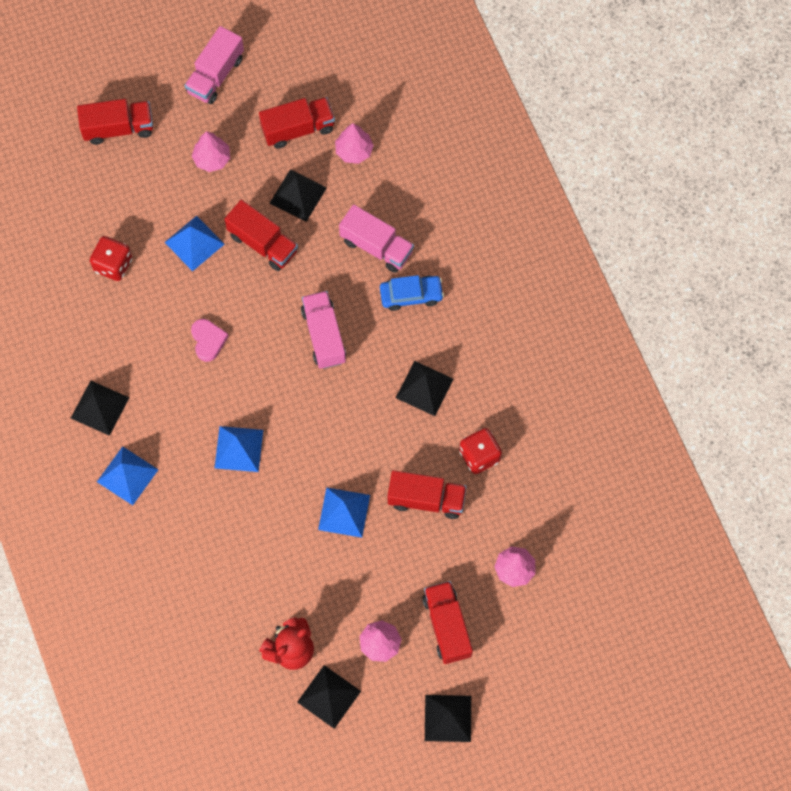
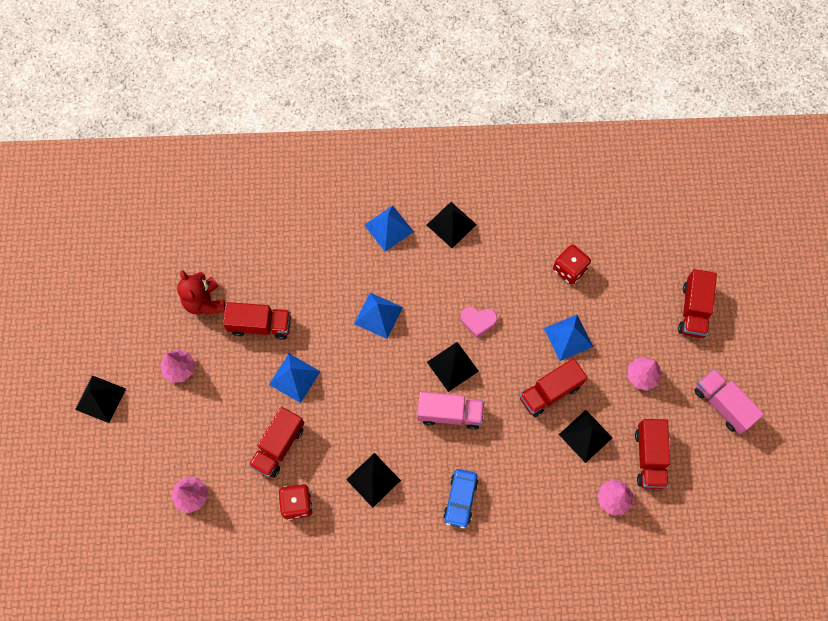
camera: 110 degrees right, 0 degrees up
(329, 696) = (157, 317): black pyramid -> black pyramid (452, 366)
(376, 246) = (515, 486): pink truck -> none
(447, 626) = (170, 424): red truck -> red truck (260, 325)

